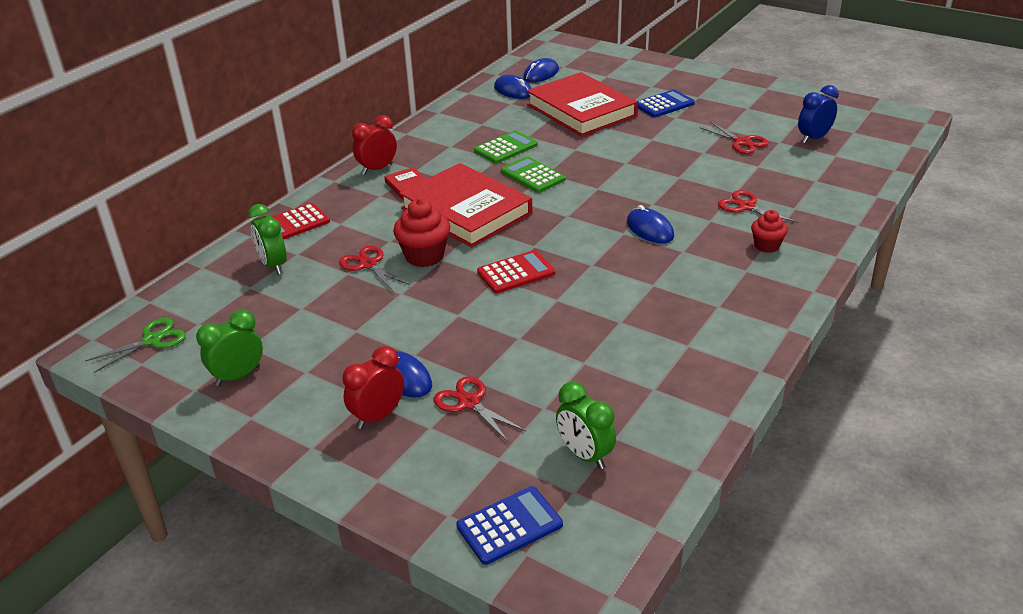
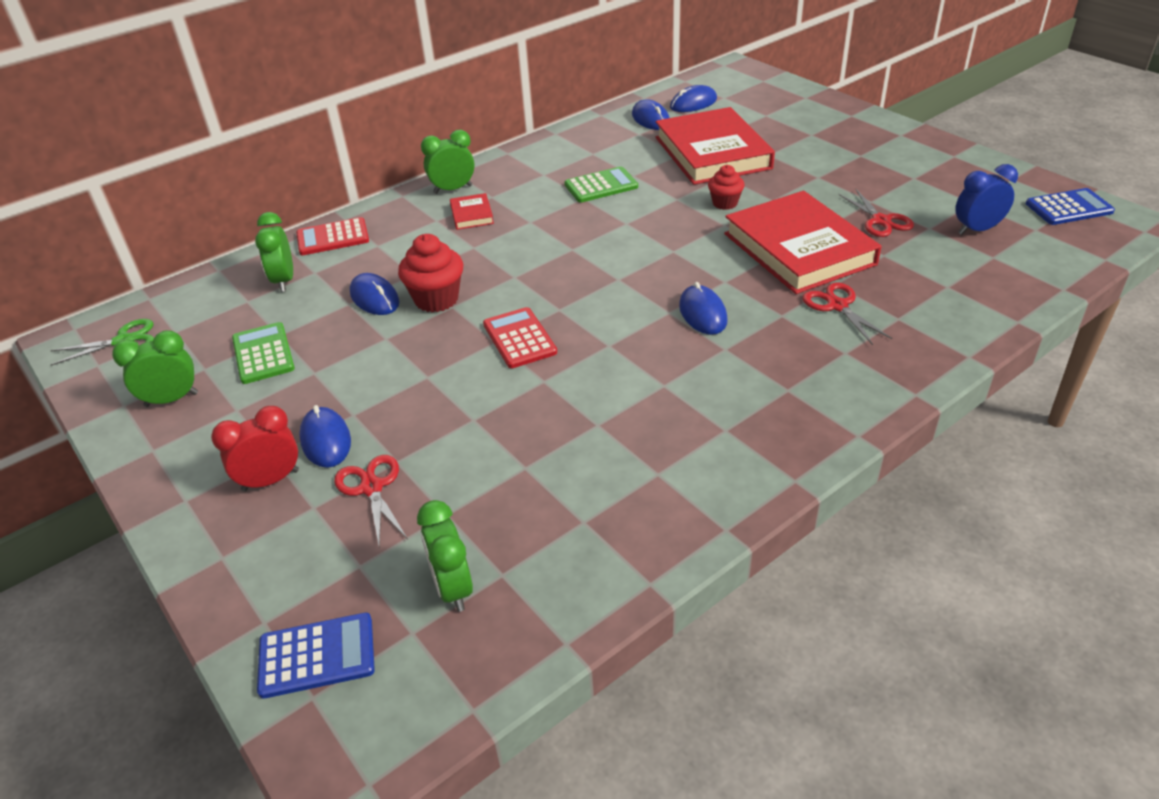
camera: 20 degrees right, 5 degrees up
(368, 264) = (374, 298): red scissors -> blue mouse
(377, 169) = (453, 189): red clock -> green clock
(466, 211) = (513, 254): red book -> red book (799, 249)
(516, 273) = (519, 338): red calculator -> red calculator turned 105 degrees counterclockwise
(532, 175) = (610, 223): green calculator -> green calculator (263, 354)
(664, 104) = (813, 159): blue calculator -> blue calculator (1069, 208)
(766, 246) = (832, 362): red cupcake -> red cupcake (725, 203)

